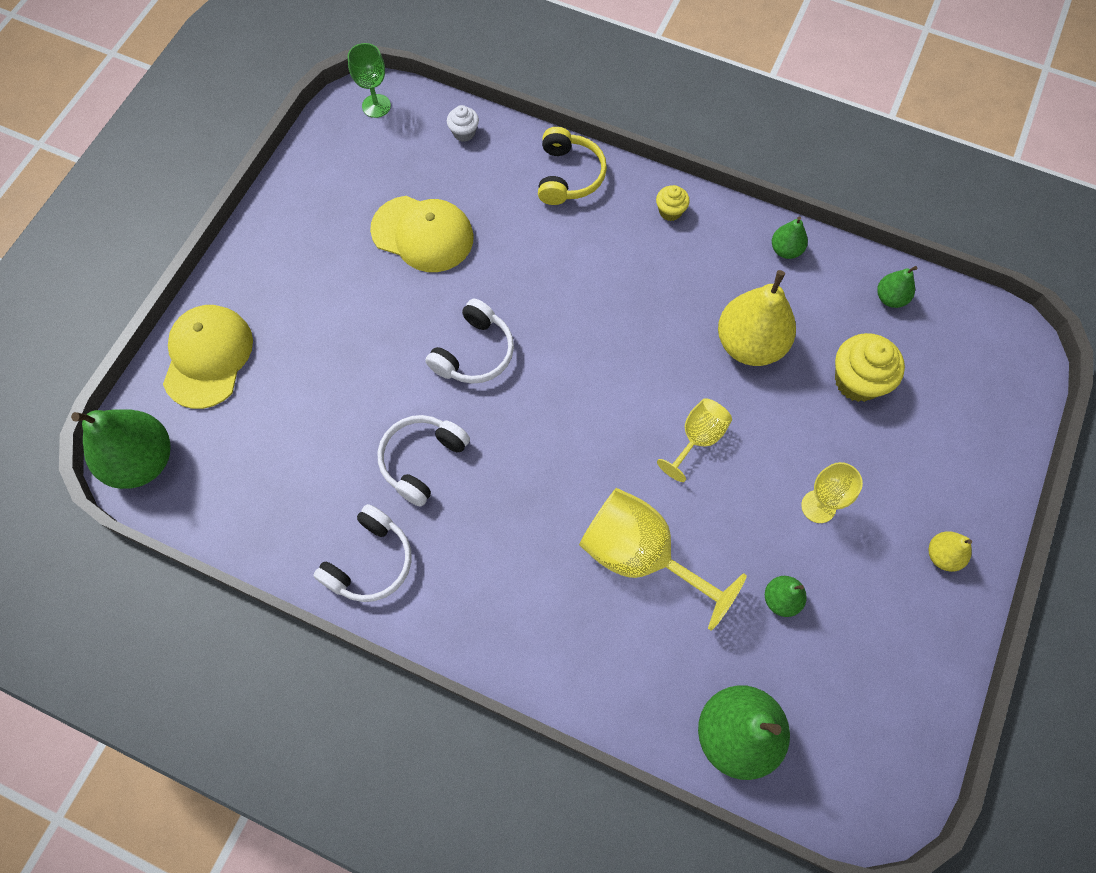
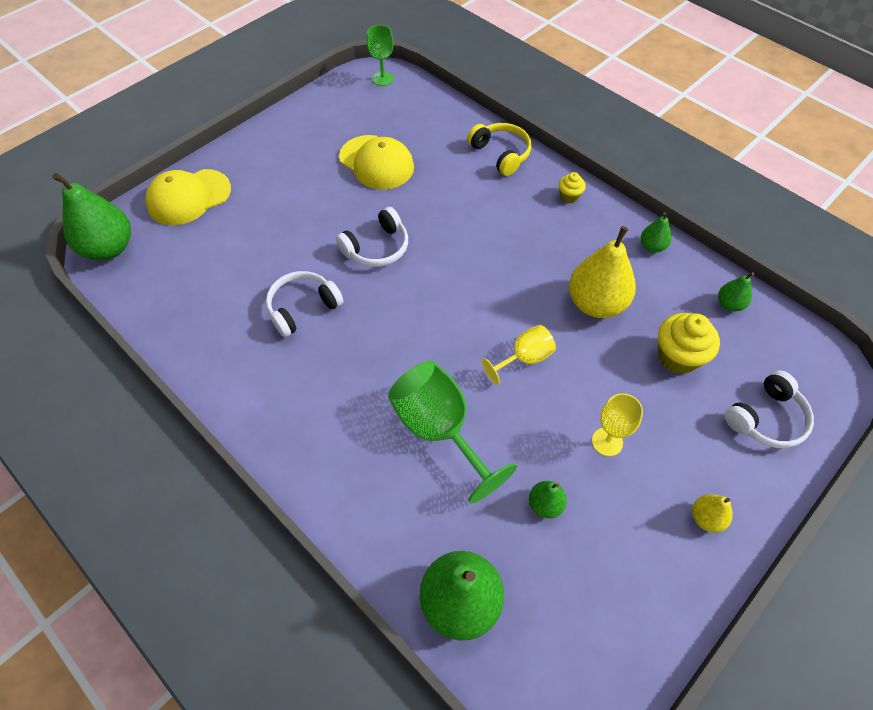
camera: 20 degrees right, 10 degrees down
(208, 357) = (189, 197): yellow cap -> yellow cap turned 150 degrees counterclockwise
(370, 562) = (229, 365): white headphones -> white headphones (766, 418)
(464, 133) = (436, 109): white cupcake -> none
(568, 176) = (501, 154): yellow headphones -> yellow headphones turned 60 degrees counterclockwise
(640, 556) = (440, 430): yellow goblet -> green goblet

